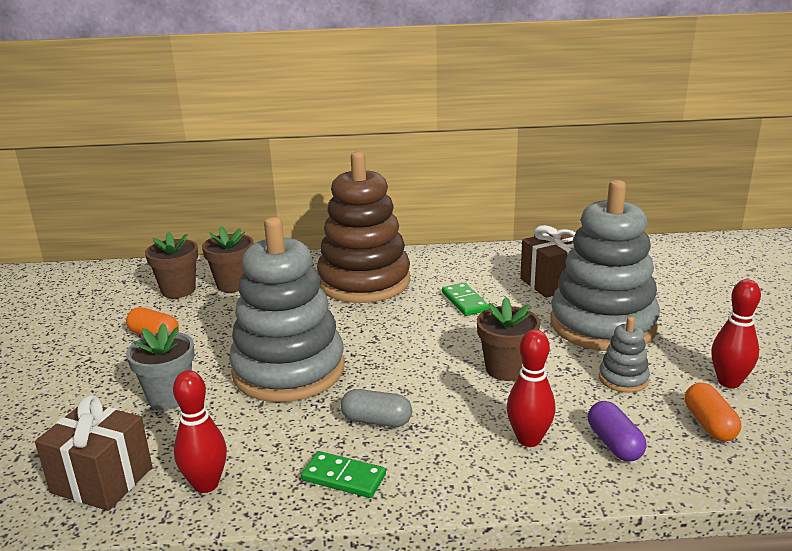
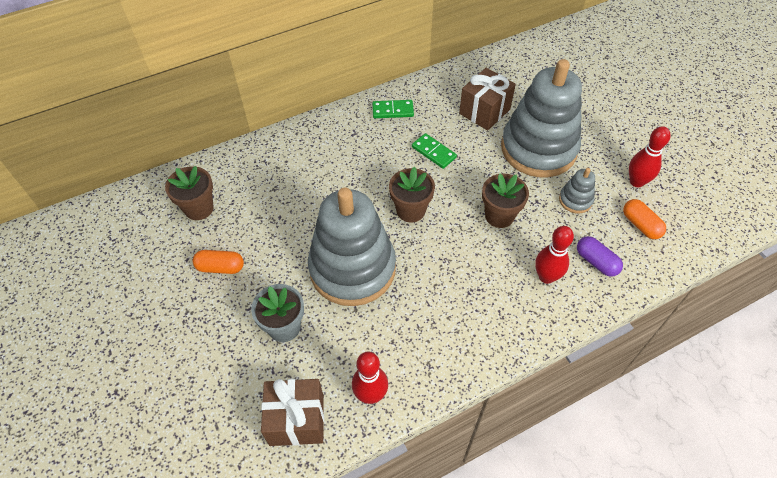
camera: 25 degrees left, 30 degrees up
(233, 284) = (241, 187): brown flower pot -> brown flower pot (410, 210)
(344, 477) = (454, 353): green domino -> green domino (392, 110)
(364, 282) = (345, 151): brown stacking toy -> none
(376, 421) = (444, 295): grey capsule -> none

